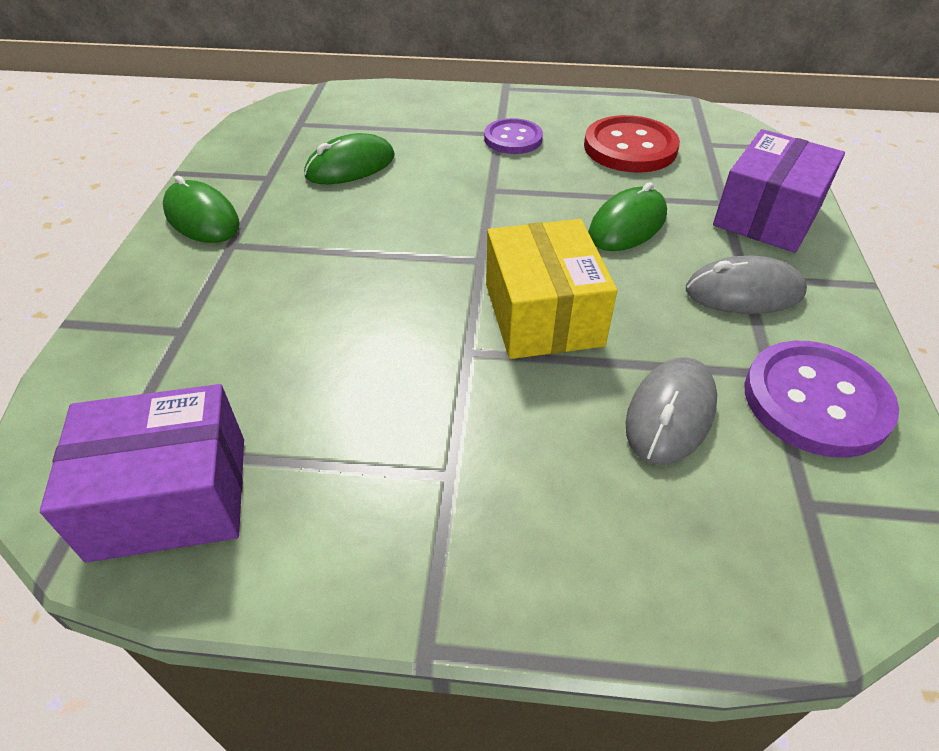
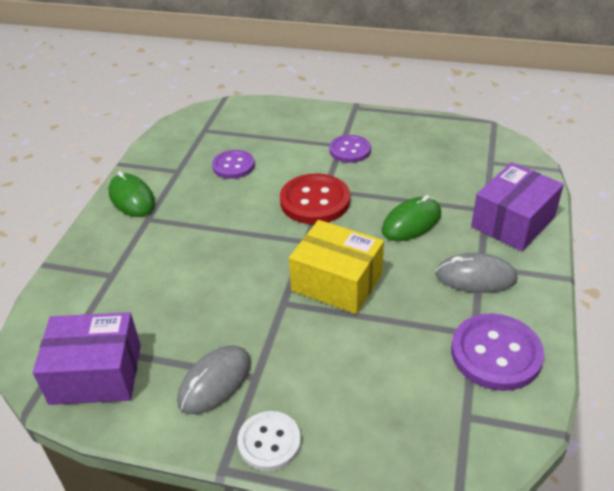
camera: 10 degrees right, 5 degrees down
(350, 166) = (233, 166): green mouse -> purple button
(499, 587) = (269, 442): none -> white button
(543, 314) = (337, 282): yellow box -> yellow box turned 60 degrees counterclockwise
(630, 148) = (432, 162): red button -> red button (315, 201)
(670, 414) = (399, 353): grey mouse -> grey mouse (215, 382)

